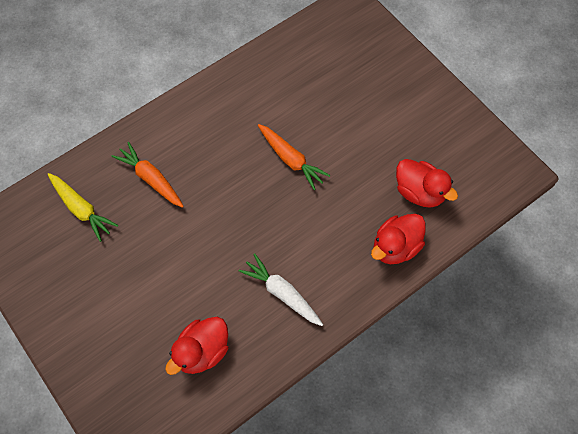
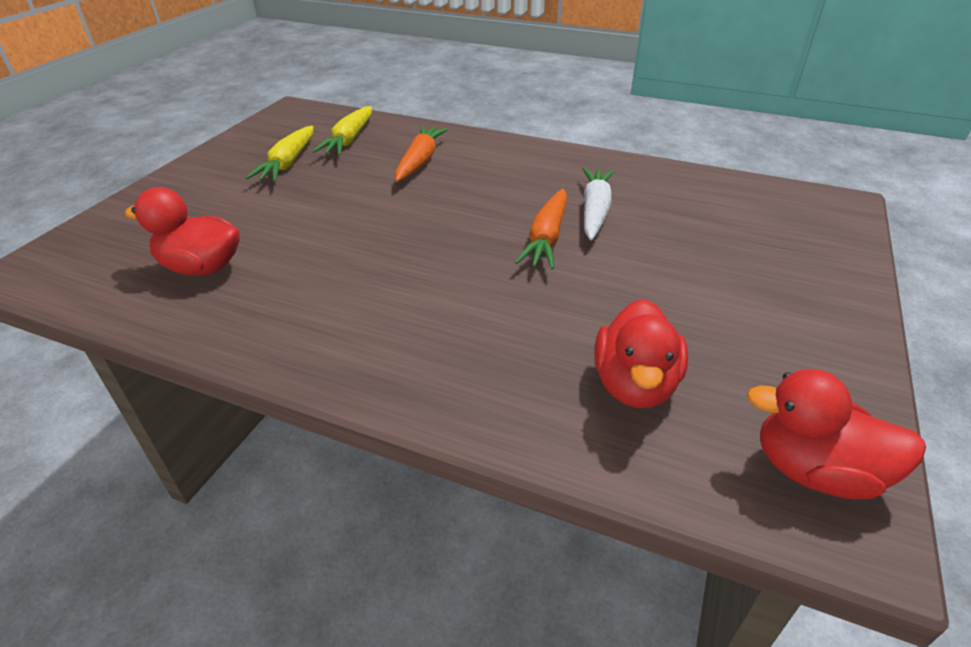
camera: 60 degrees right, 25 degrees down
(91, 262) = (288, 163): none -> yellow carrot
(282, 293) = (329, 302): white carrot -> white carrot (595, 211)
(395, 247) = (501, 394): red duck -> red duck (814, 471)

